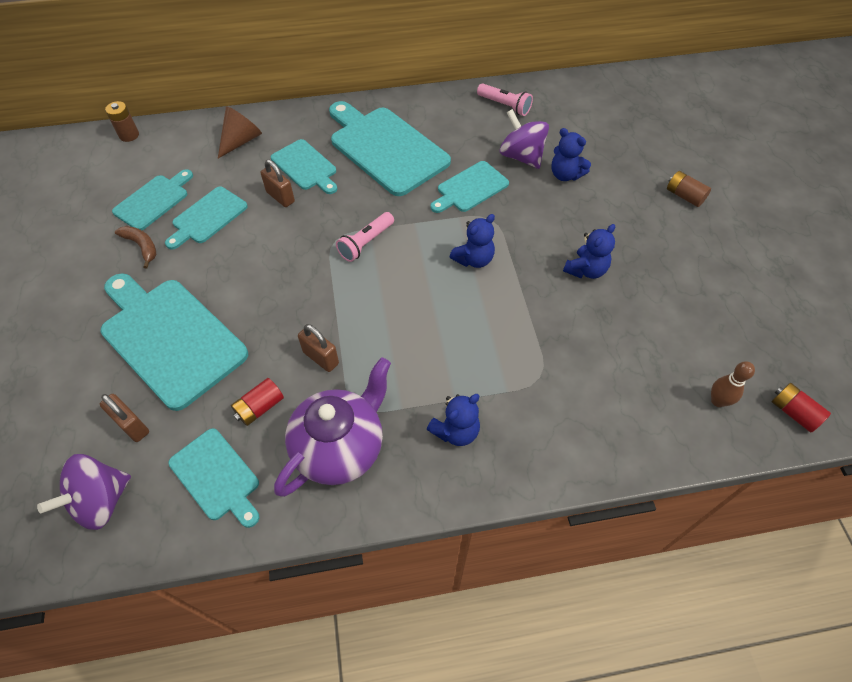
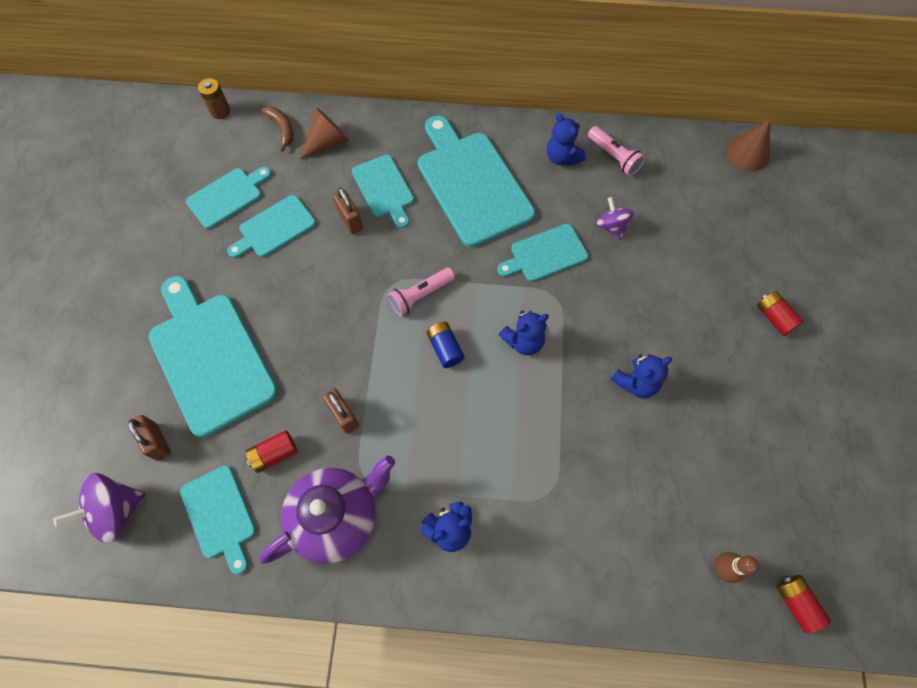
camera: 15 degrees right, 10 degrees up
(142, 246) = (205, 248): brown banana -> brown banana (282, 129)
(402, 280) = (445, 348): none -> blue battery
(521, 156) = (611, 226): purple spinning top -> purple spinning top, size x0.63
(565, 175) = (652, 260): blue teddy bear -> blue teddy bear (562, 157)
(615, 83) = (748, 153): none -> brown cone
(684, 196) = (774, 317): brown battery -> red battery

